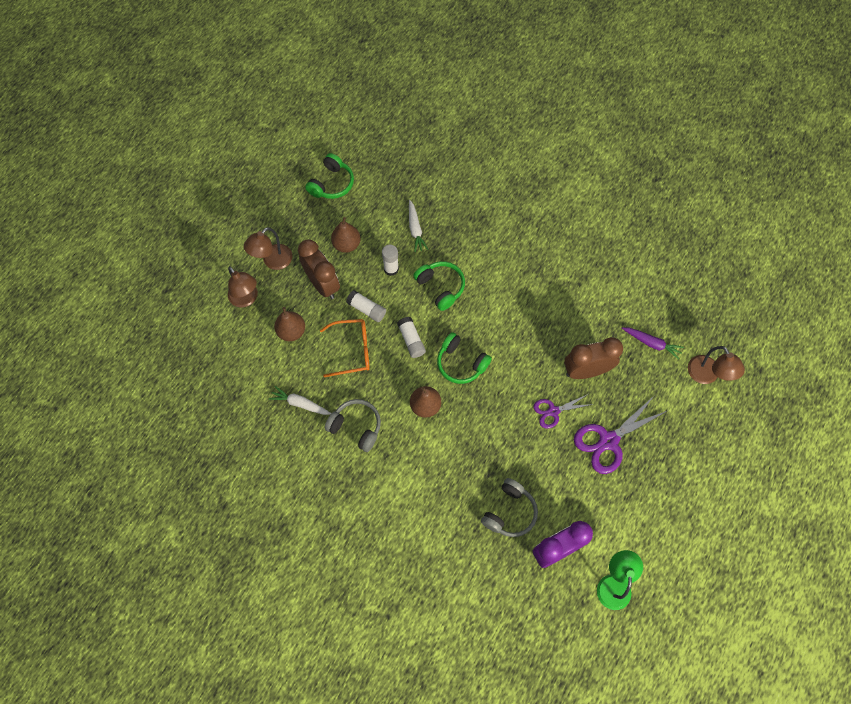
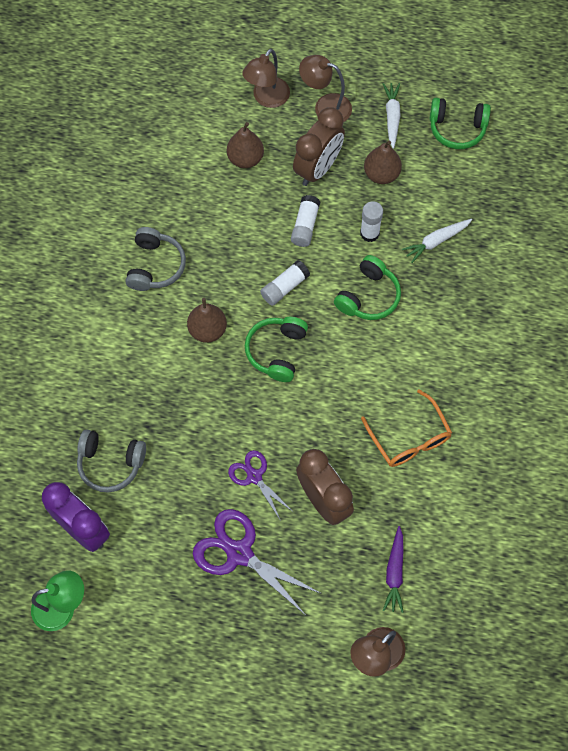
camera: 70 degrees right, 0 degrees up
(300, 403) = (162, 199): white carrot -> white carrot (392, 117)
(352, 350) = (247, 229): orange glasses -> orange glasses (409, 438)

